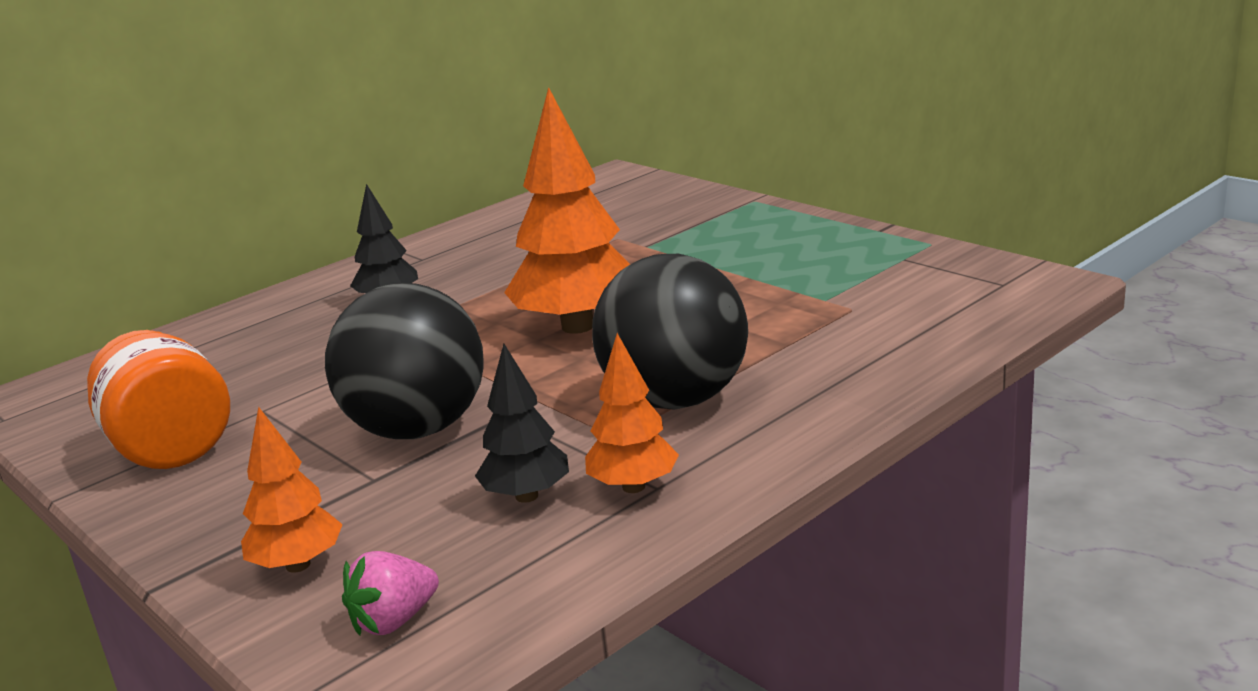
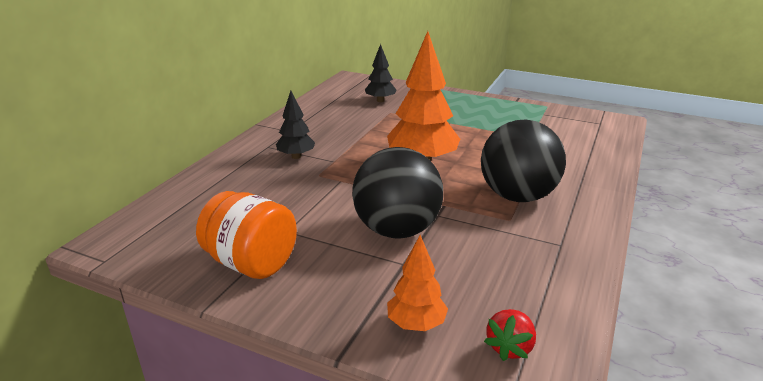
camera: 25 degrees left, 5 degrees up
(394, 621) = (510, 347): pink strawberry -> red strawberry
(527, 496) = (500, 260): black tree -> black tree (380, 100)
(633, 486) = (549, 246): orange tree -> none

